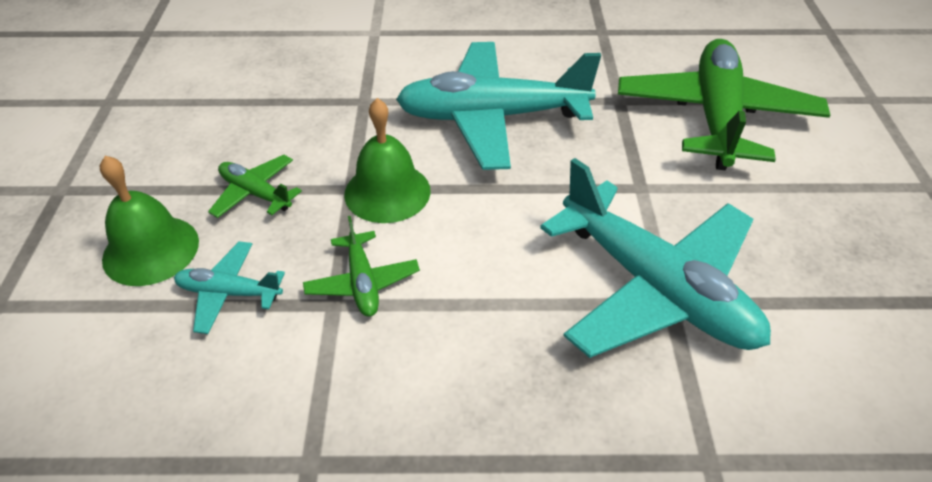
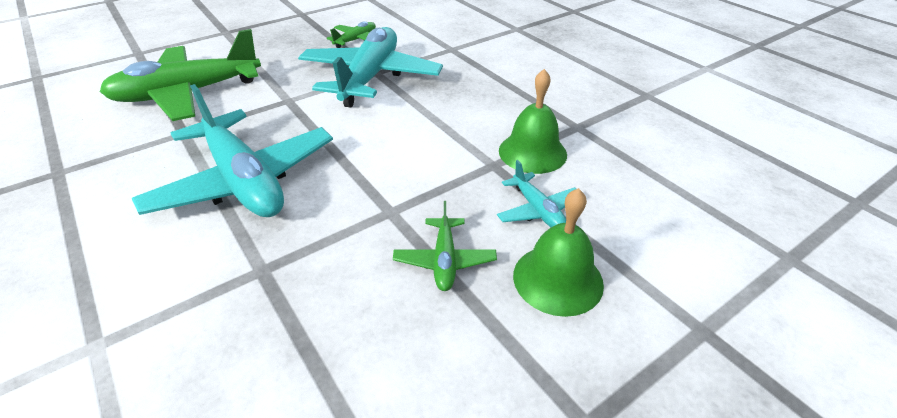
camera: 125 degrees left, 5 degrees down
(362, 282) = (466, 162): green plane -> green plane (356, 40)
(387, 192) = (378, 191): green bell -> green bell (532, 152)

